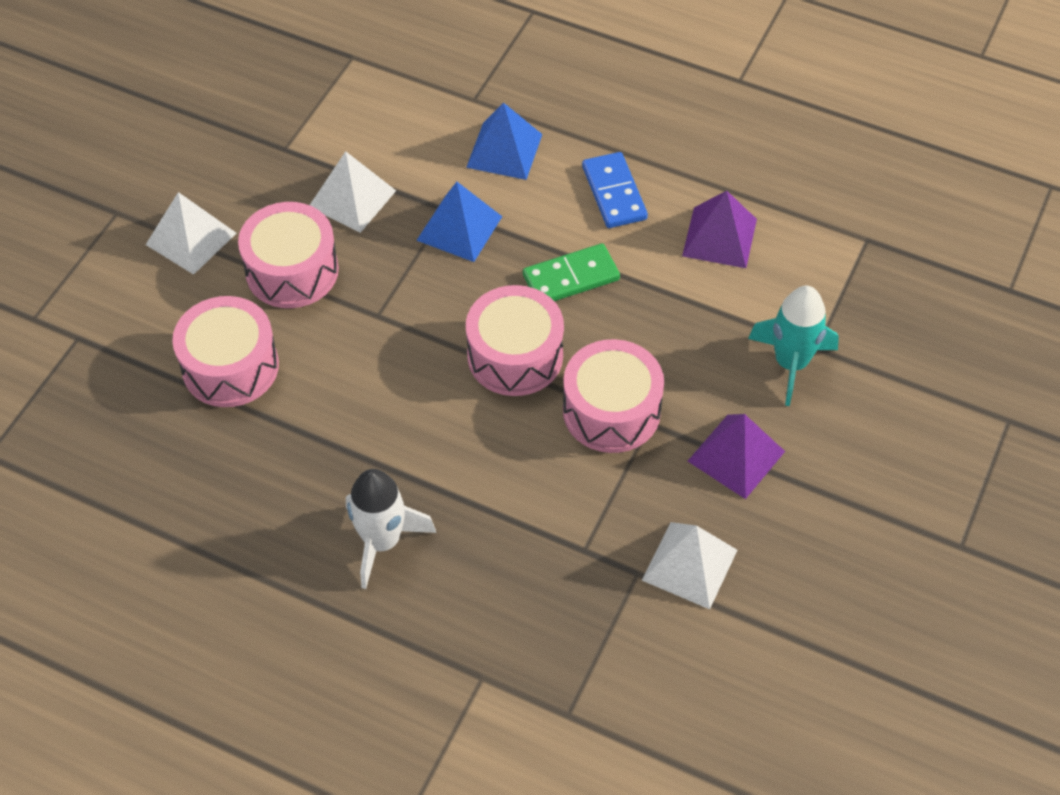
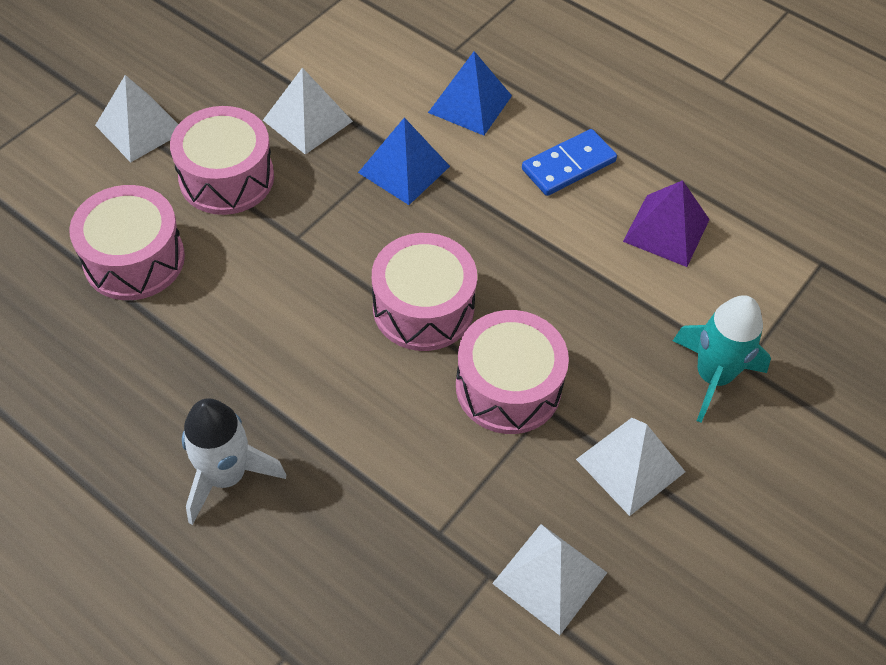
camera: 10 degrees right, 0 degrees up
(571, 277) = (502, 240): green domino -> none
(614, 193) = (568, 165): blue domino -> blue domino turned 60 degrees clockwise
(736, 456) = (630, 465): purple pyramid -> white pyramid

